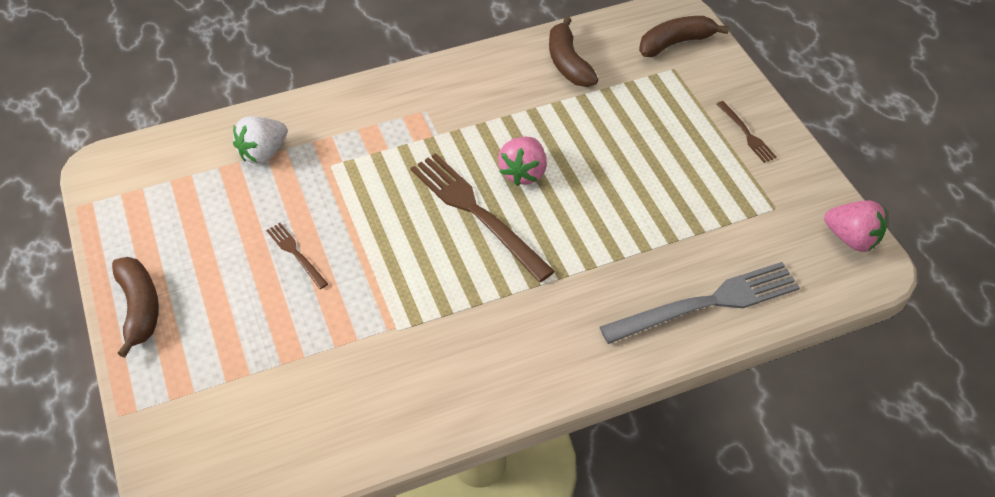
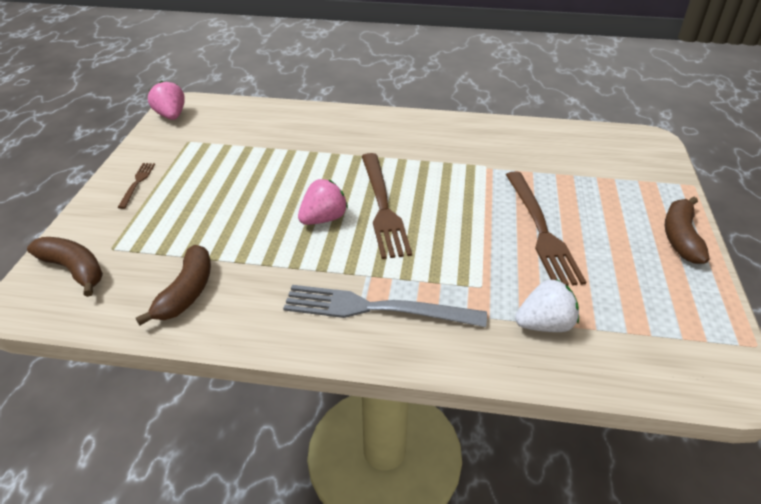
camera: 150 degrees left, 10 degrees down
(296, 254) = (541, 230): brown fork -> brown fork, size x2.08
(676, 43) = (74, 270): brown banana -> brown banana turned 150 degrees counterclockwise
(707, 303) = (289, 119): grey fork -> grey fork (376, 308)

